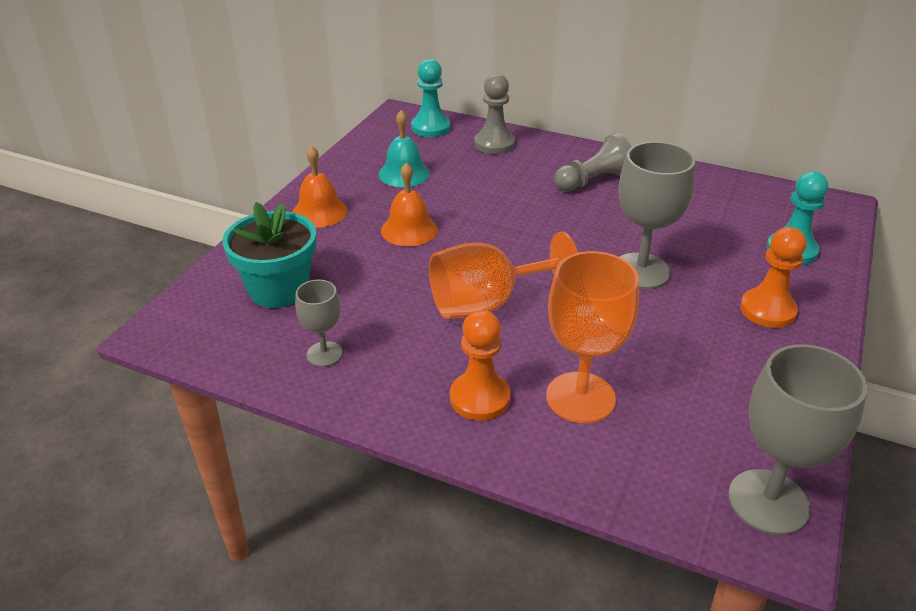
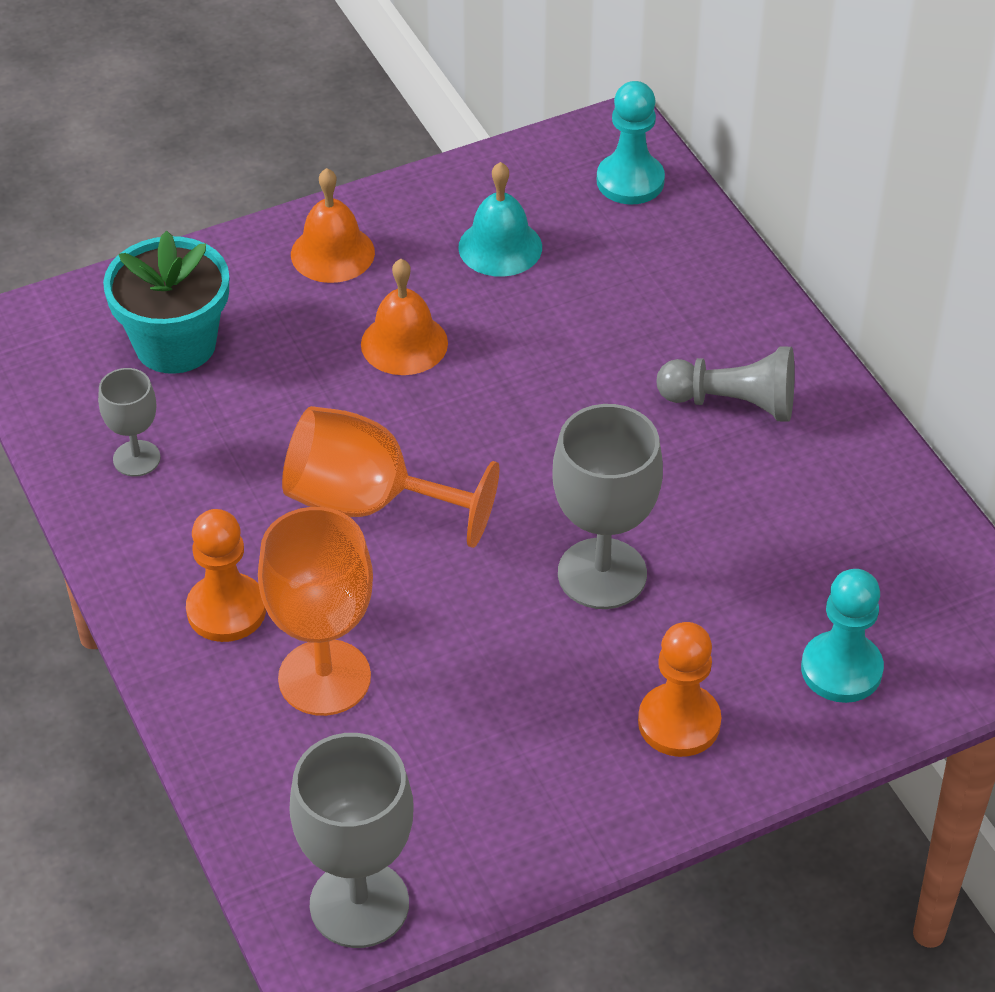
camera: 40 degrees right, 10 degrees up
(494, 144) = (681, 260): grey pawn -> none

